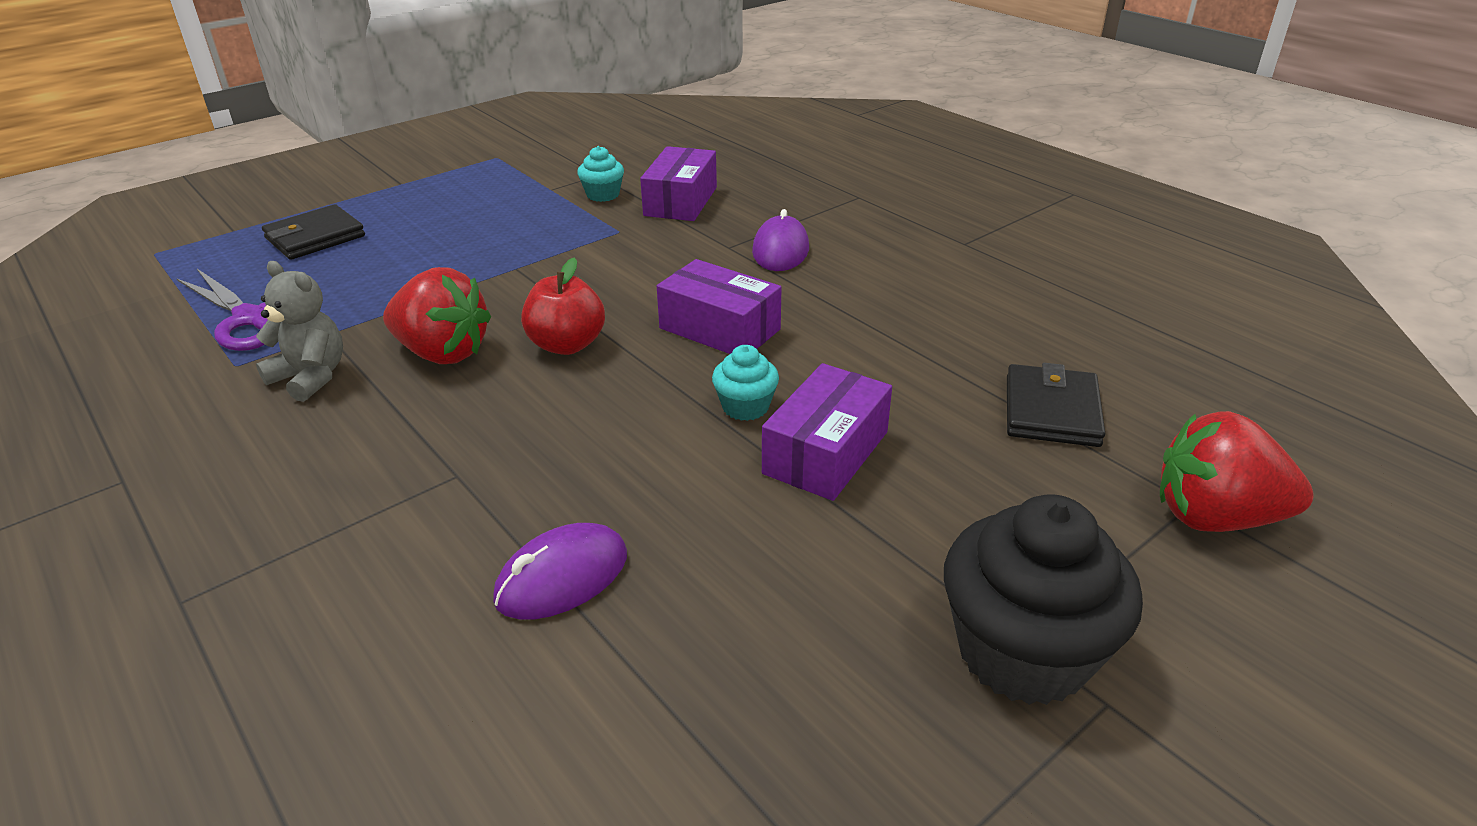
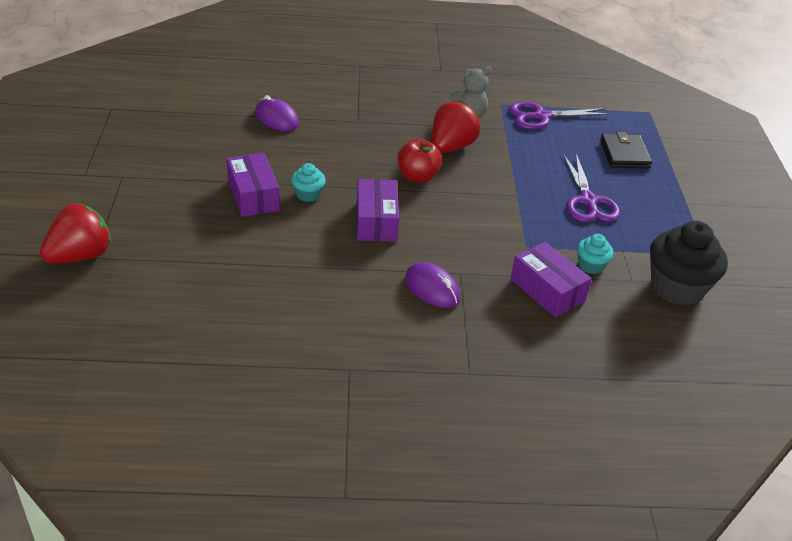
camera: 125 degrees right, 5 degrees up
(443, 353) = (451, 147): red strawberry -> red strawberry turned 150 degrees clockwise
(470, 227) = (588, 201): none -> purple scissors
(562, 577) = (276, 118): purple mouse -> purple mouse turned 45 degrees counterclockwise
(719, 329) = (376, 221): purple box -> purple box turned 75 degrees counterclockwise
(1023, 652) = (119, 173): black cupcake -> black cupcake (677, 287)
(1051, 411) = (184, 268): black wallet -> none

